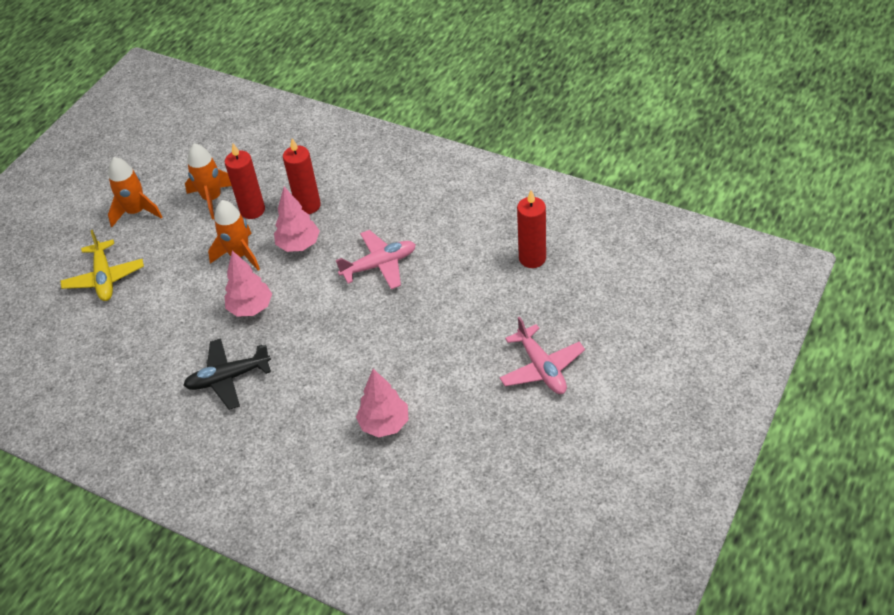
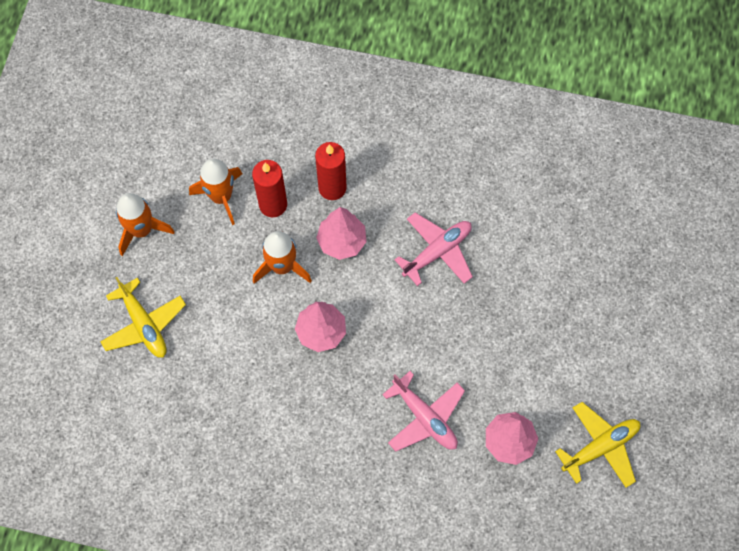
camera: 20 degrees left, 20 degrees up
(228, 378) = (331, 421): black plane -> none
(471, 445) = (600, 447): none -> yellow plane
(532, 258) = (592, 214): red candle -> none
(541, 368) = (640, 345): pink plane -> pink plane (424, 417)

